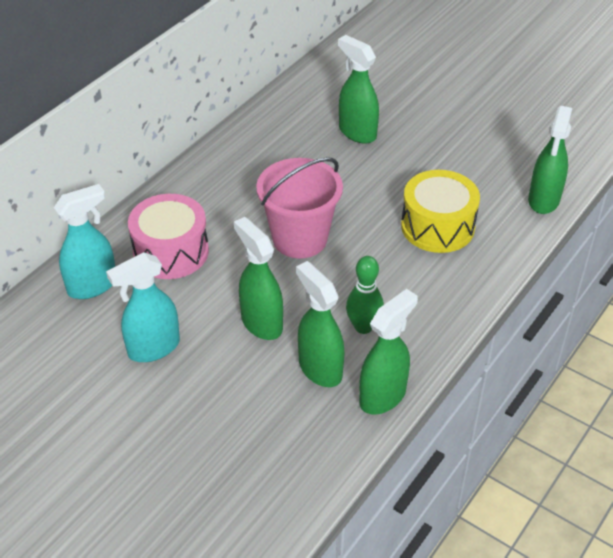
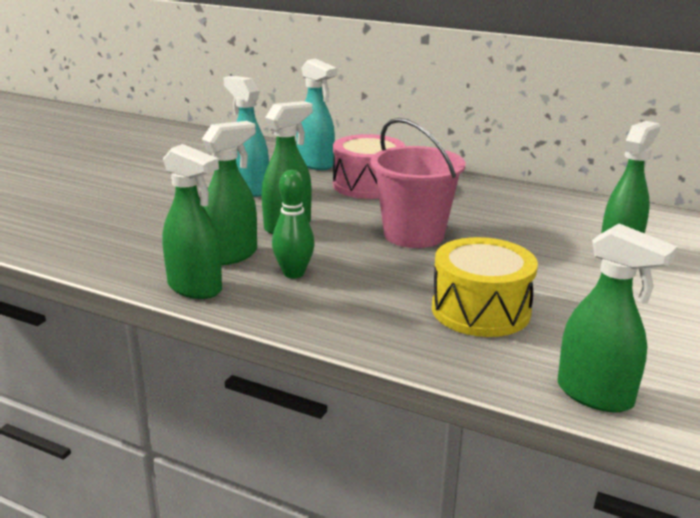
camera: 80 degrees right, 20 degrees down
(543, 200) = (595, 395): green spray bottle -> green spray bottle turned 150 degrees counterclockwise

